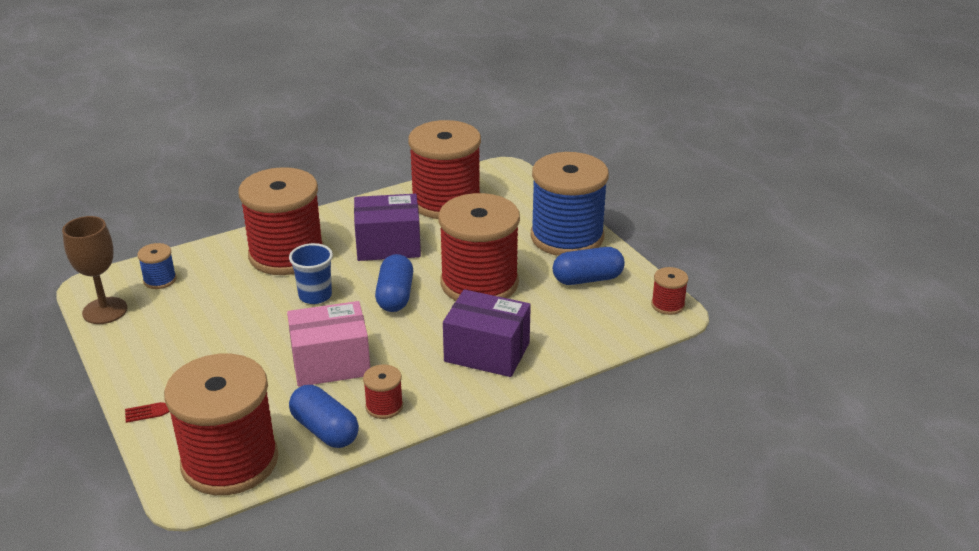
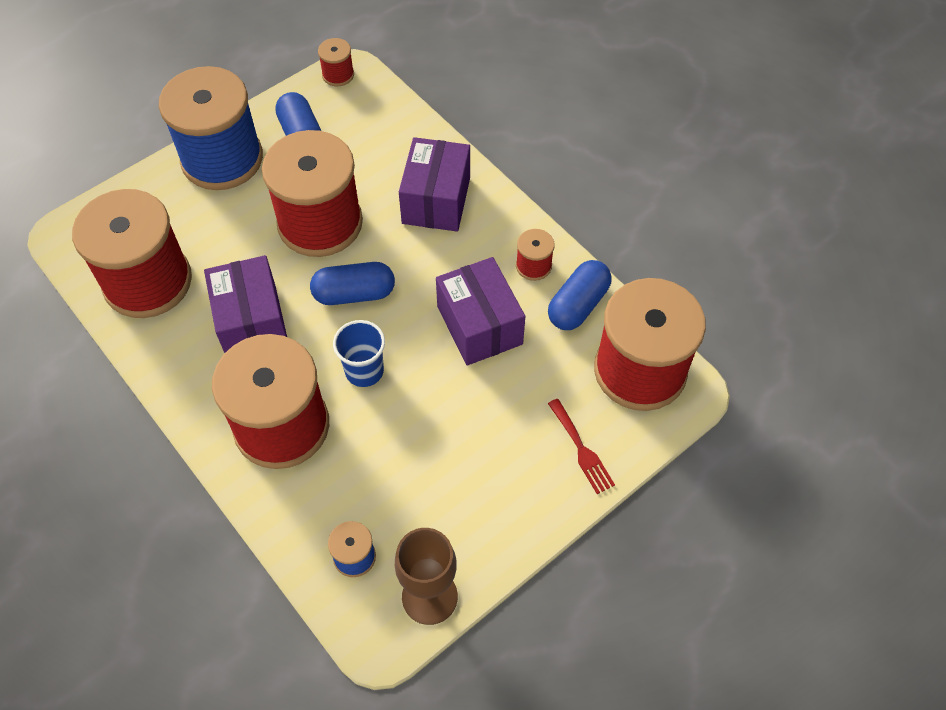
camera: 100 degrees left, 25 degrees up
(331, 363) = (479, 325): pink box -> purple box

